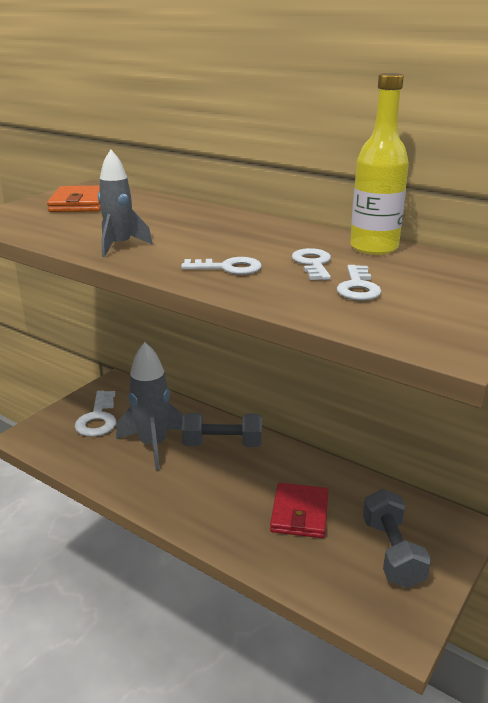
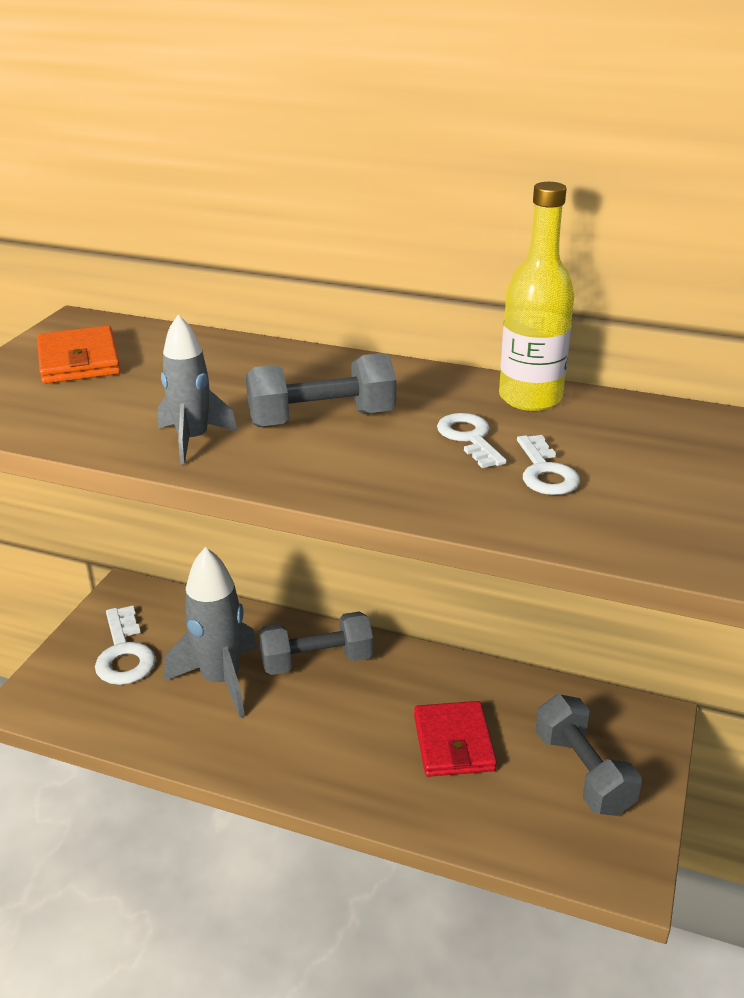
camera: 15 degrees left, 5 degrees up
(214, 244) = (322, 419): none -> grey dumbbell
(228, 268) = (365, 461): white key -> none

